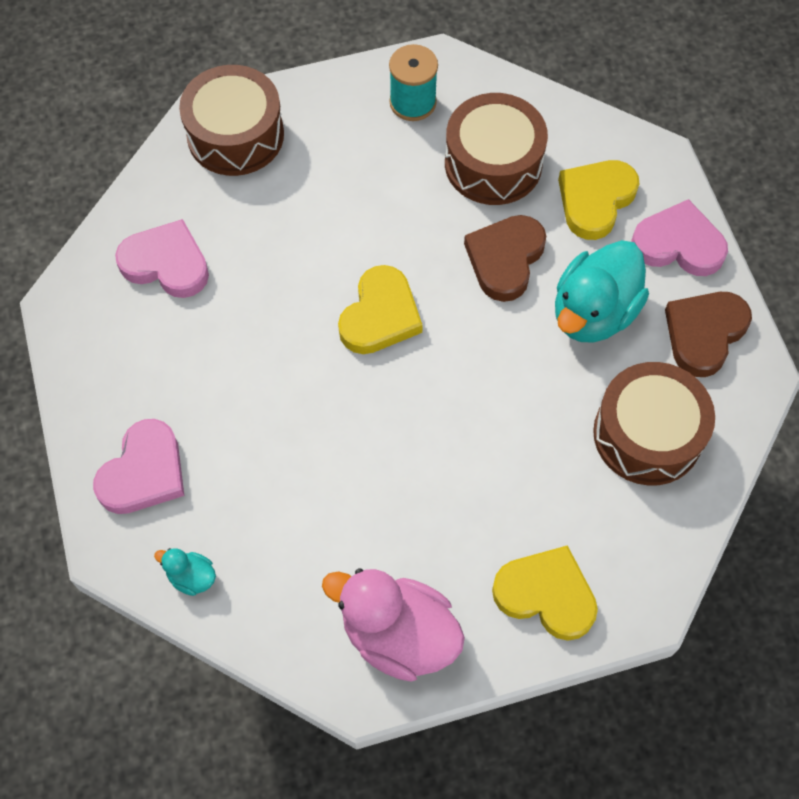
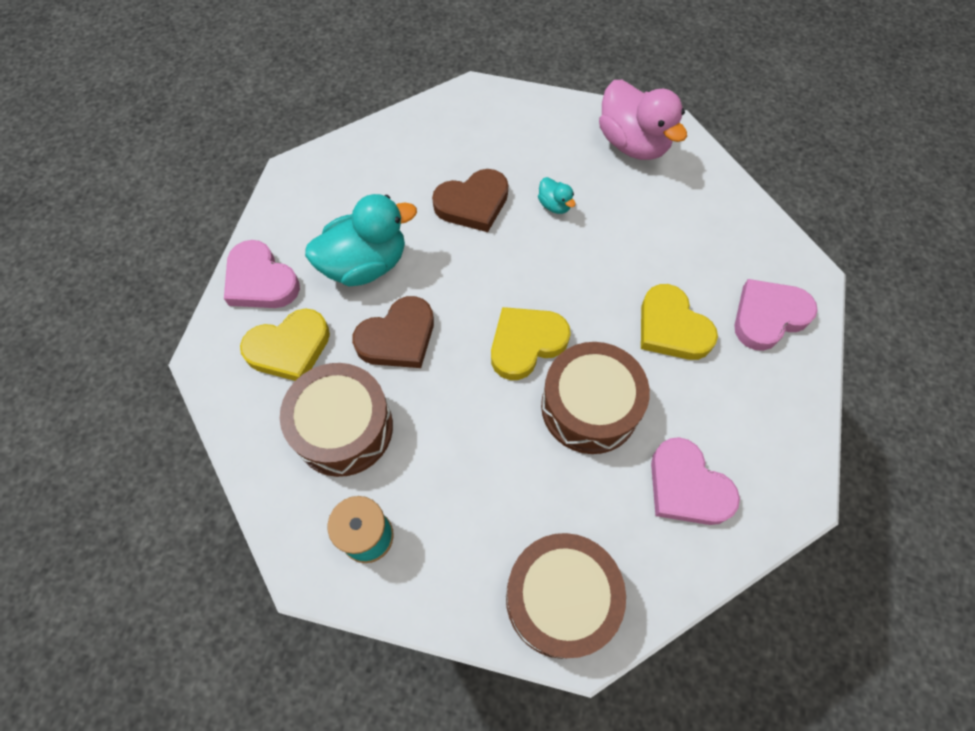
camera: 150 degrees left, 0 degrees up
(191, 577) = (756, 233): turquoise duck -> turquoise duck (554, 205)
(546, 595) = (528, 122): yellow heart -> yellow heart (671, 328)
(647, 434) = (396, 173): brown drum -> brown drum (589, 407)
(704, 334) = (303, 212): brown heart -> brown heart (473, 204)

